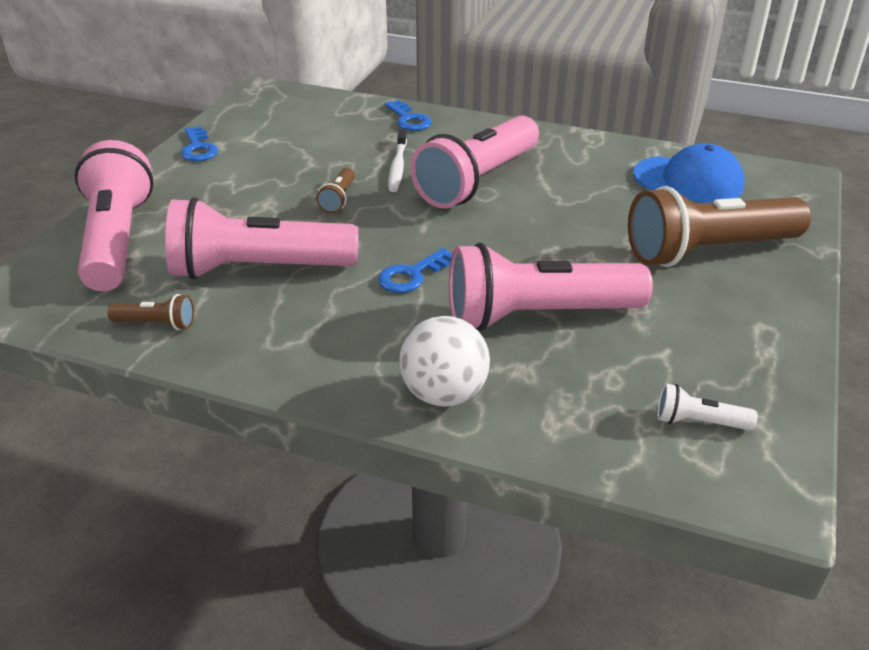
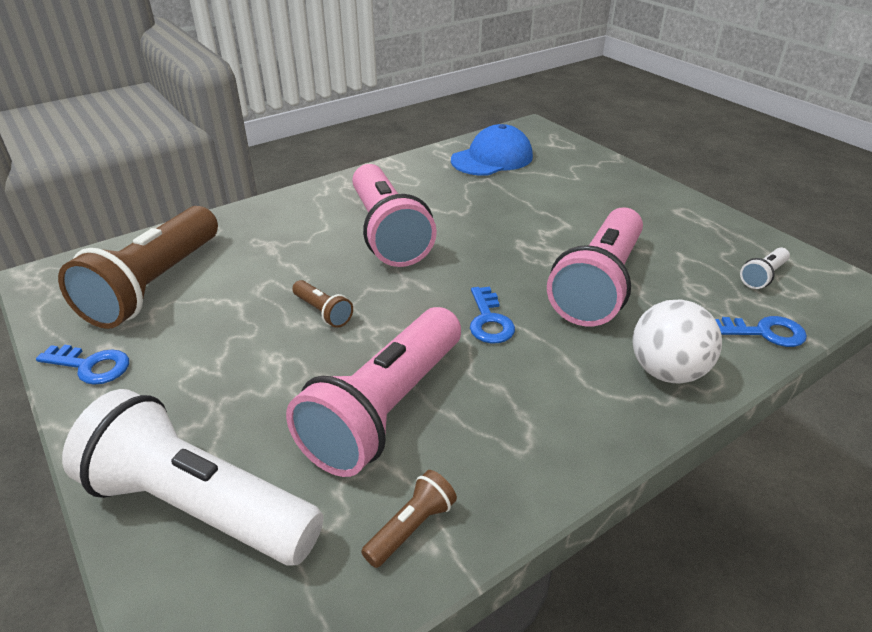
camera: 55 degrees left, 0 degrees up
(116, 240) = (199, 506): pink flashlight -> white flashlight
(397, 166) = (312, 259): white toothbrush -> none
(409, 119) = (242, 222): blue key -> blue key (764, 332)
(708, 251) = (582, 189): brown flashlight -> brown flashlight (155, 285)

